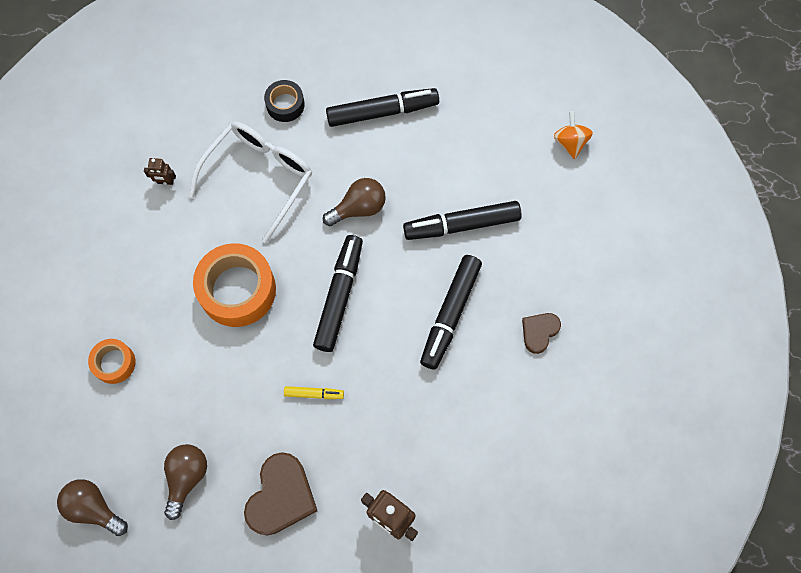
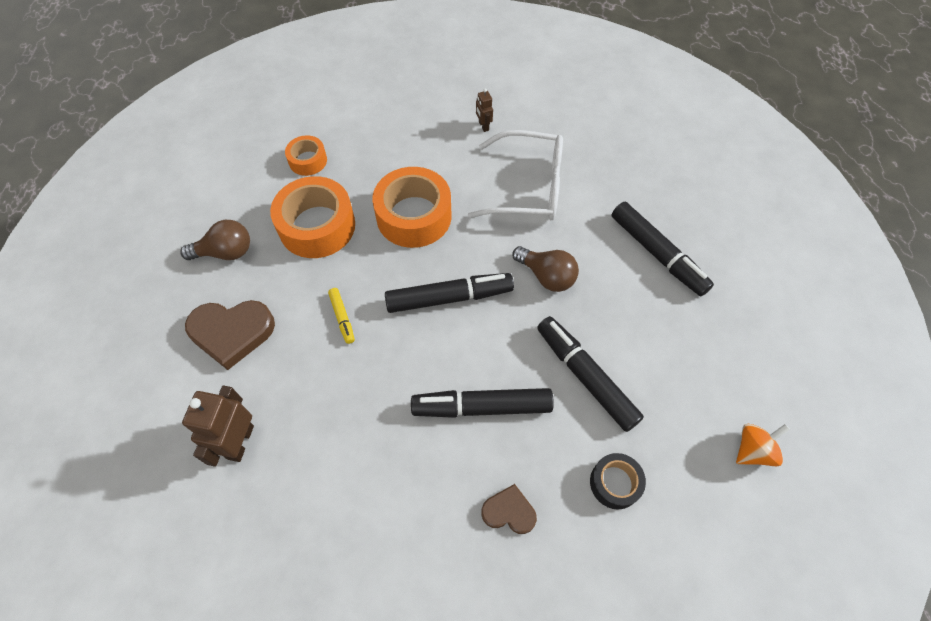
camera: 65 degrees right, 10 degrees down
(94, 508) = (178, 200): brown light bulb -> none
(201, 381) = (317, 226): none -> orange tape
(285, 104) = (609, 176): black tape -> black tape (615, 483)

